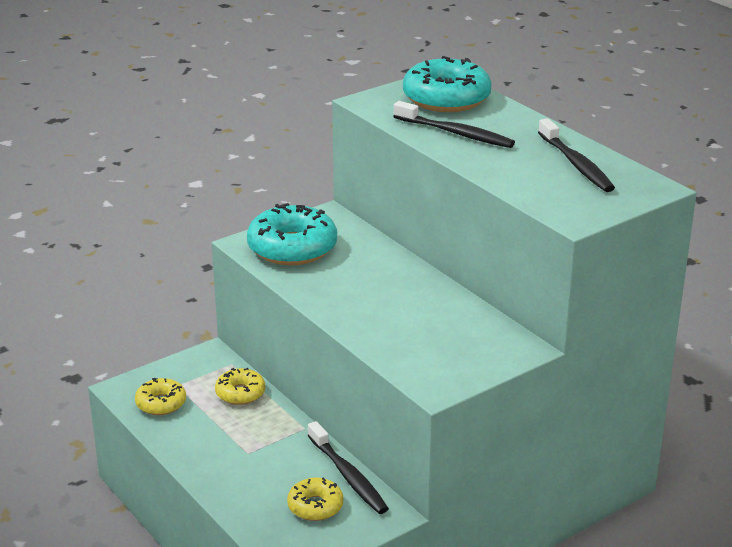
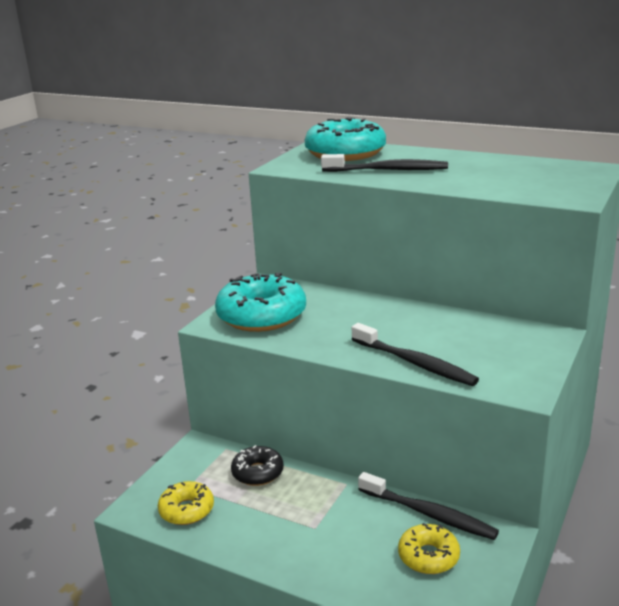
camera: 25 degrees left, 5 degrees down
(240, 393) = (258, 472): yellow donut -> black donut
(576, 164) = (513, 167): black toothbrush -> black toothbrush (415, 363)

